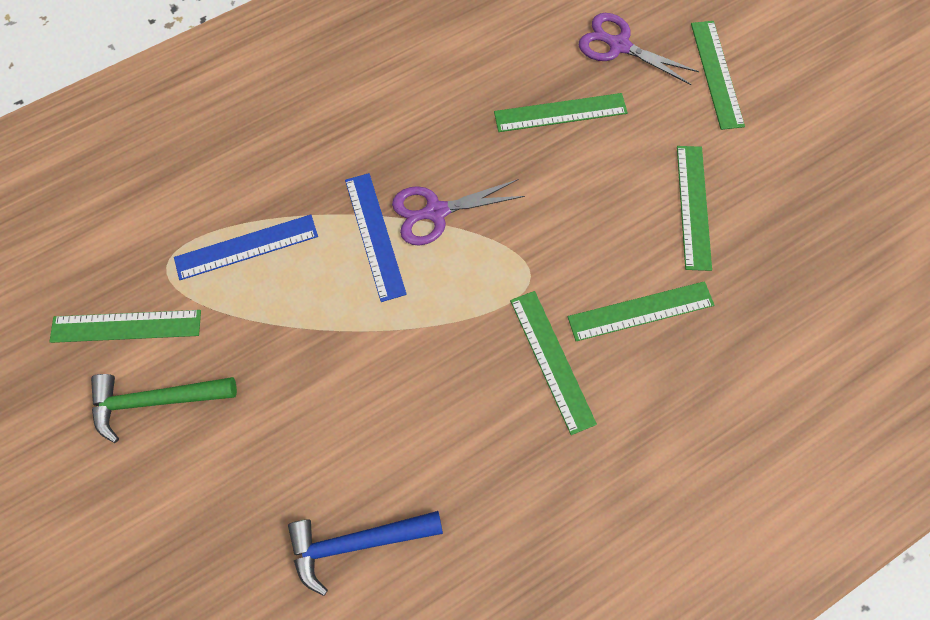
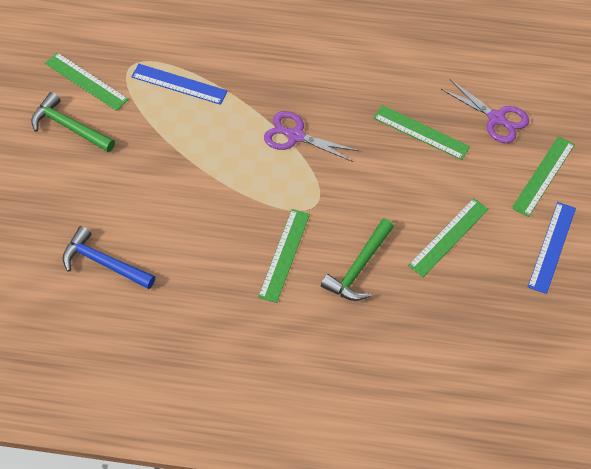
camera: 40 degrees right, 10 degrees down
(374, 236) = (250, 125): blue ruler -> blue ruler (551, 247)
(618, 45) = (497, 119): purple scissors -> purple scissors turned 150 degrees clockwise
(640, 311) = (359, 267): green ruler -> green hammer

